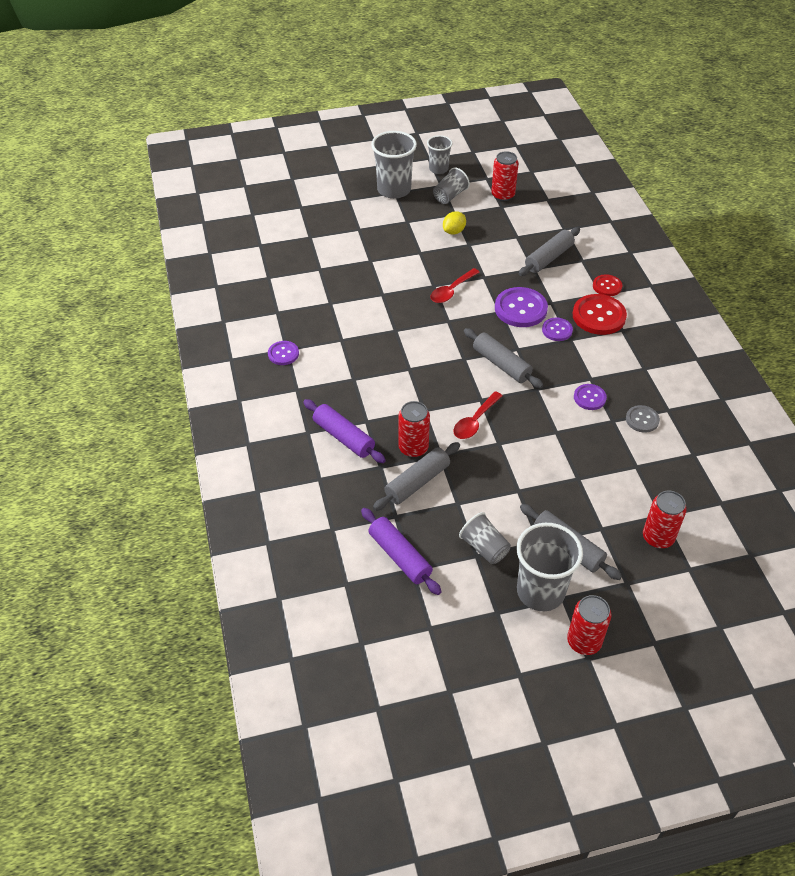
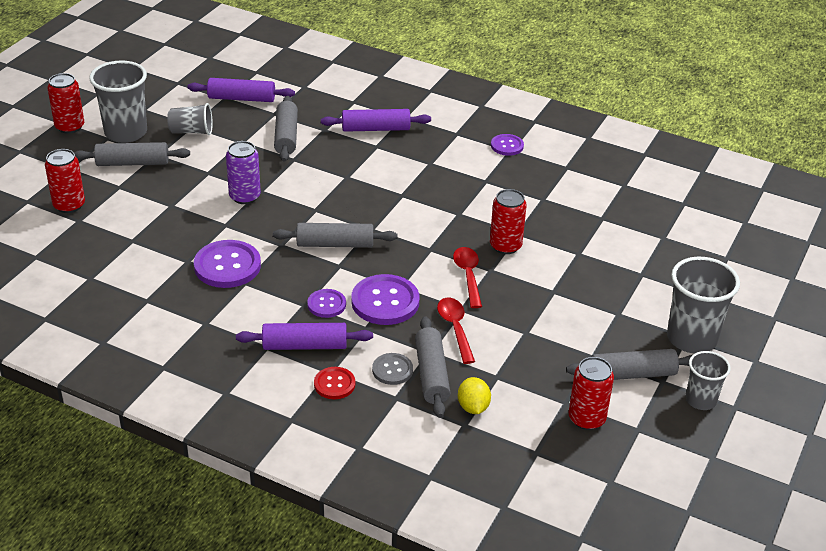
camera: 130 degrees right, 10 degrees down
(413, 448) = (318, 151): red can -> red can (505, 246)
(450, 196) = (632, 374): grey cup -> grey rolling pin
(454, 231) = (561, 335): yellow lemon -> yellow lemon (473, 407)
(475, 421) = (298, 193): red spoon -> red spoon (455, 328)
(516, 446) = (245, 196): none -> purple can
(589, 398) = (227, 266): purple button -> purple button, size x1.77
(599, 316) = (305, 345): red button -> purple rolling pin
(642, 420) = (162, 277): grey button -> grey button (392, 370)

